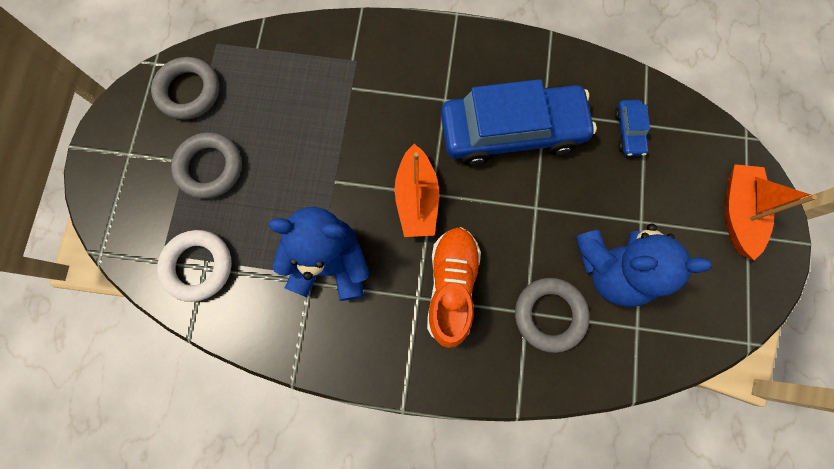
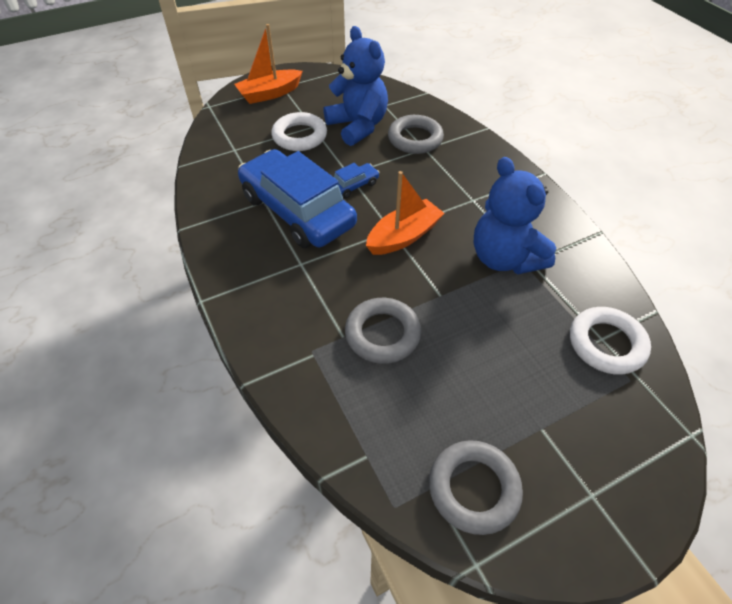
camera: 125 degrees left, 25 degrees down
(210, 167) = (525, 400): grey ring -> grey ring (382, 334)
(451, 286) = (446, 187): orange shoe -> none
(628, 131) = (246, 154): blue car -> blue car (353, 186)
(629, 198) = (299, 136): none -> white ring

